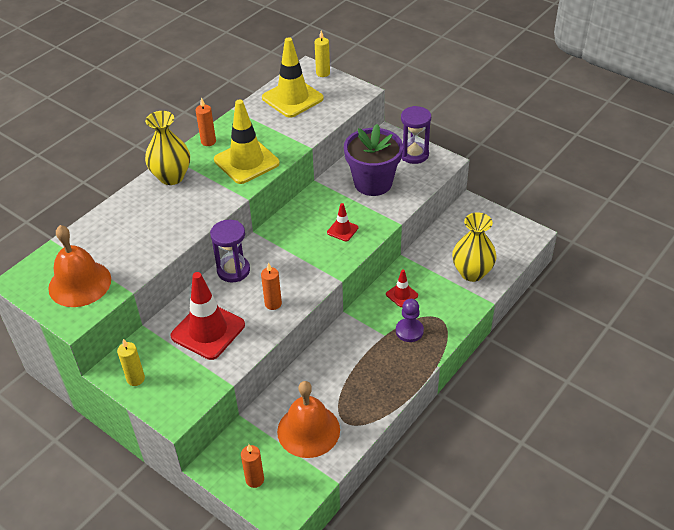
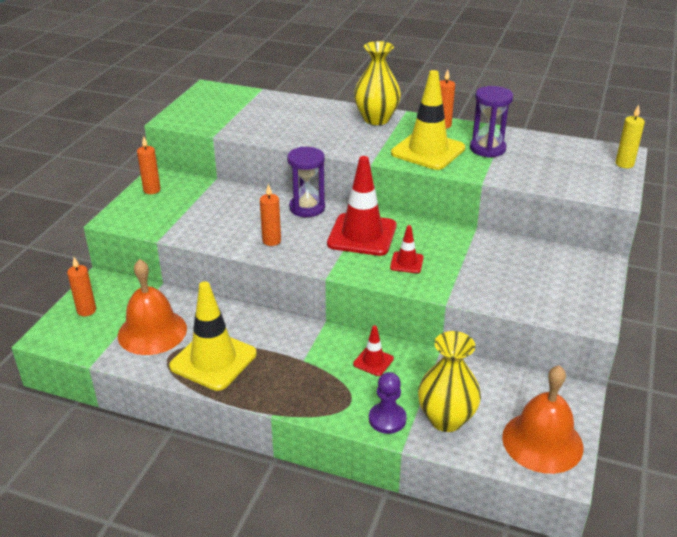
camera: 70 degrees right, 10 degrees down
(80, 283) = (215, 112): orange bell -> orange bell (542, 442)
(135, 379) = (152, 190): yellow candle -> orange candle
(208, 330) = (221, 212): red traffic cone -> red traffic cone (362, 235)
(292, 98) = (558, 155): yellow traffic cone -> yellow traffic cone (213, 360)
(373, 183) = (503, 269): purple flower pot -> none
(409, 331) = (317, 379): purple pawn -> purple pawn (387, 419)
(414, 154) = (583, 291): purple hourglass -> purple hourglass (487, 149)

